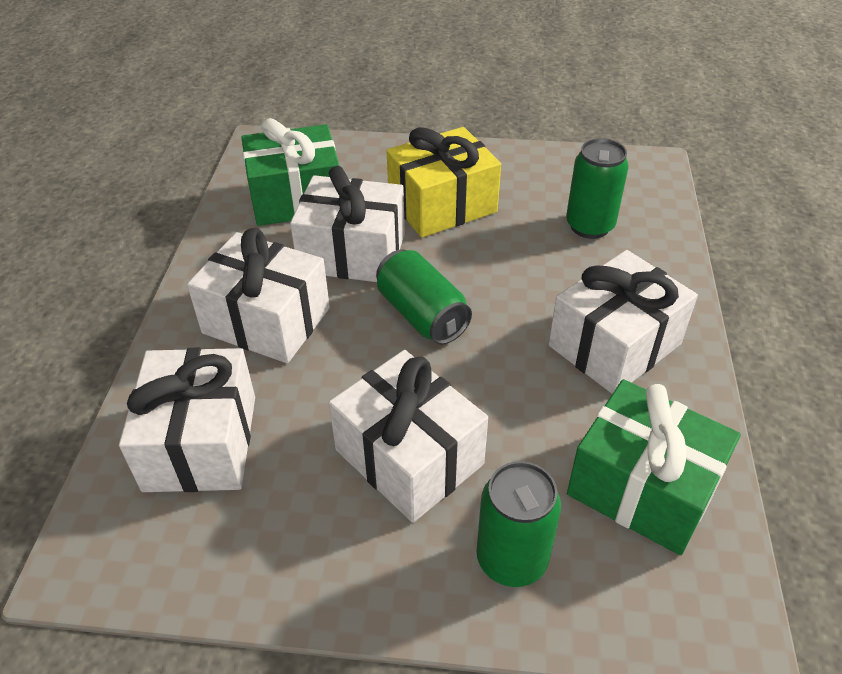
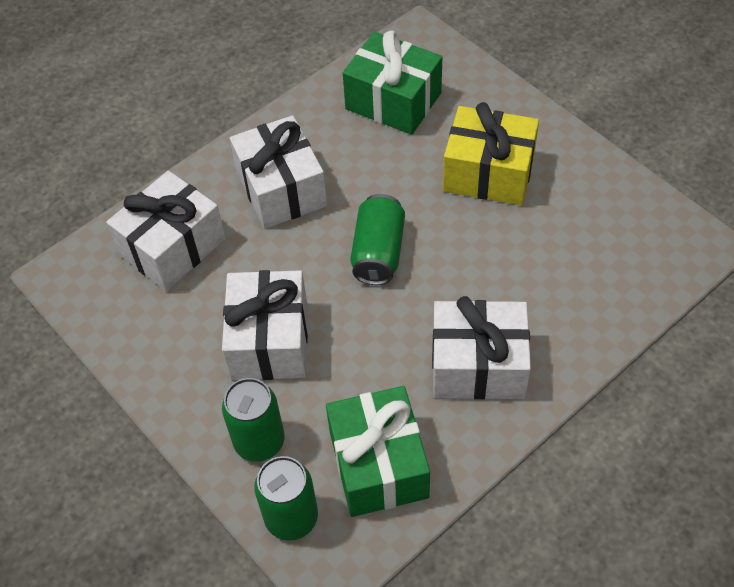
camera: 45 degrees right, 10 degrees up
(352, 253) = (384, 173): white gift -> none
(589, 226) = (578, 264): green can -> green can (291, 518)

